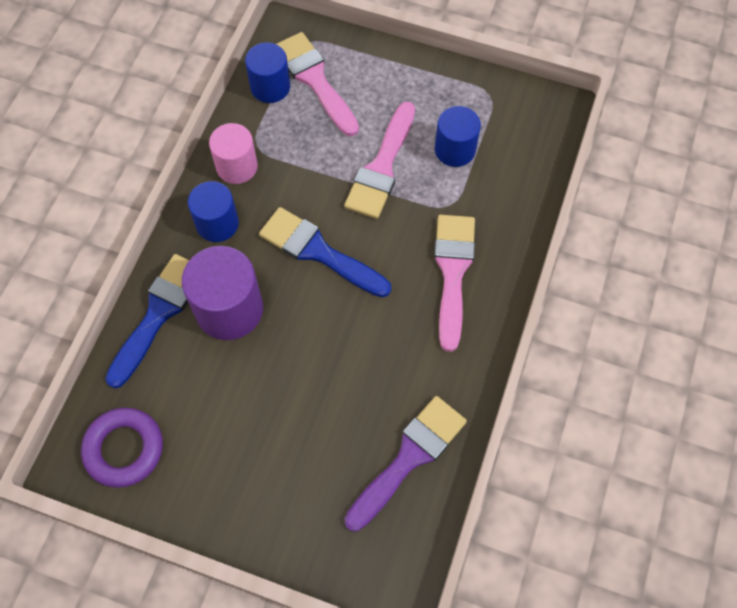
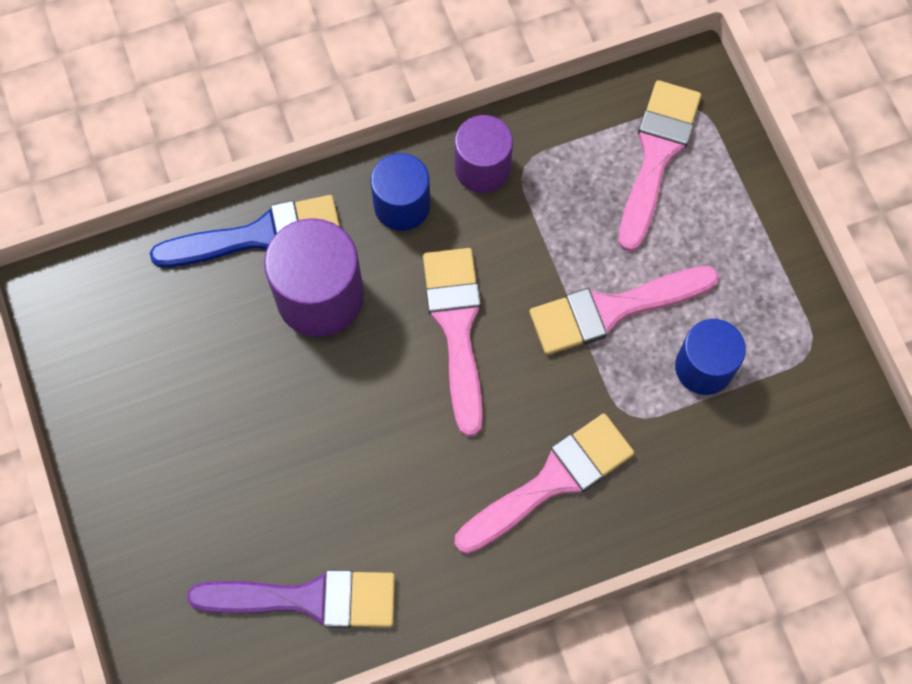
camera: 50 degrees right, 5 degrees up
(124, 449) = (102, 324): purple ring -> none
(237, 166) = (482, 168): pink cylinder -> purple cylinder
(270, 87) = (606, 120): blue cylinder -> none
(319, 252) = (457, 328): blue brush -> pink brush

